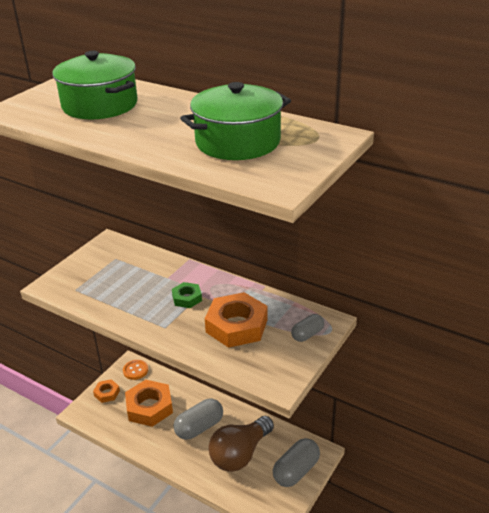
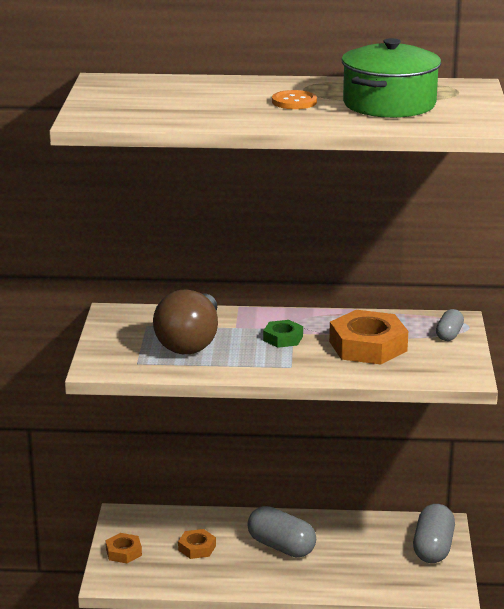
camera: 30 degrees left, 10 degrees down
(100, 105) = (186, 99): green pot -> none
(135, 370) = (137, 519): orange button -> orange button (294, 102)
(149, 407) = (197, 548): orange nut -> orange nut, size x0.52
(199, 427) = (281, 547): grey capsule -> grey capsule turned 75 degrees counterclockwise
(240, 454) = (355, 555): brown light bulb -> brown light bulb (190, 342)

